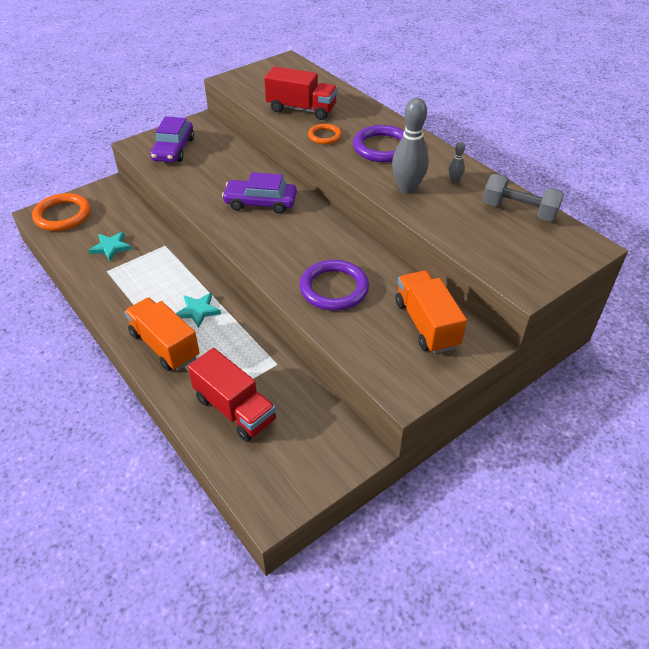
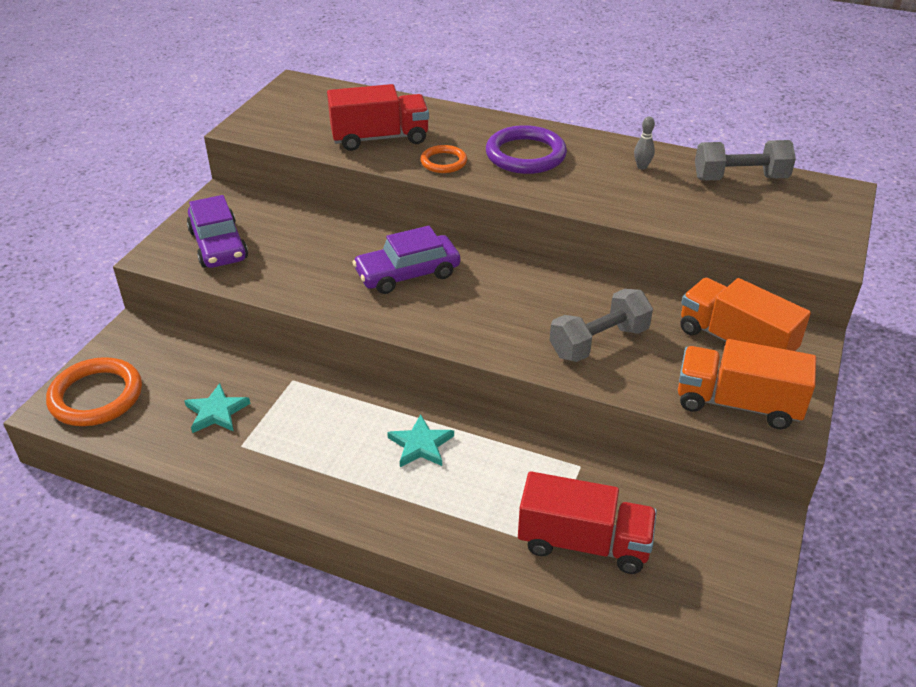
camera: 30 degrees left, 5 degrees down
(165, 346) = (420, 507): orange truck -> orange truck (737, 403)
(334, 288) = (599, 342): purple ring -> grey dumbbell
(407, 188) = (602, 192): grey bowling pin -> none

